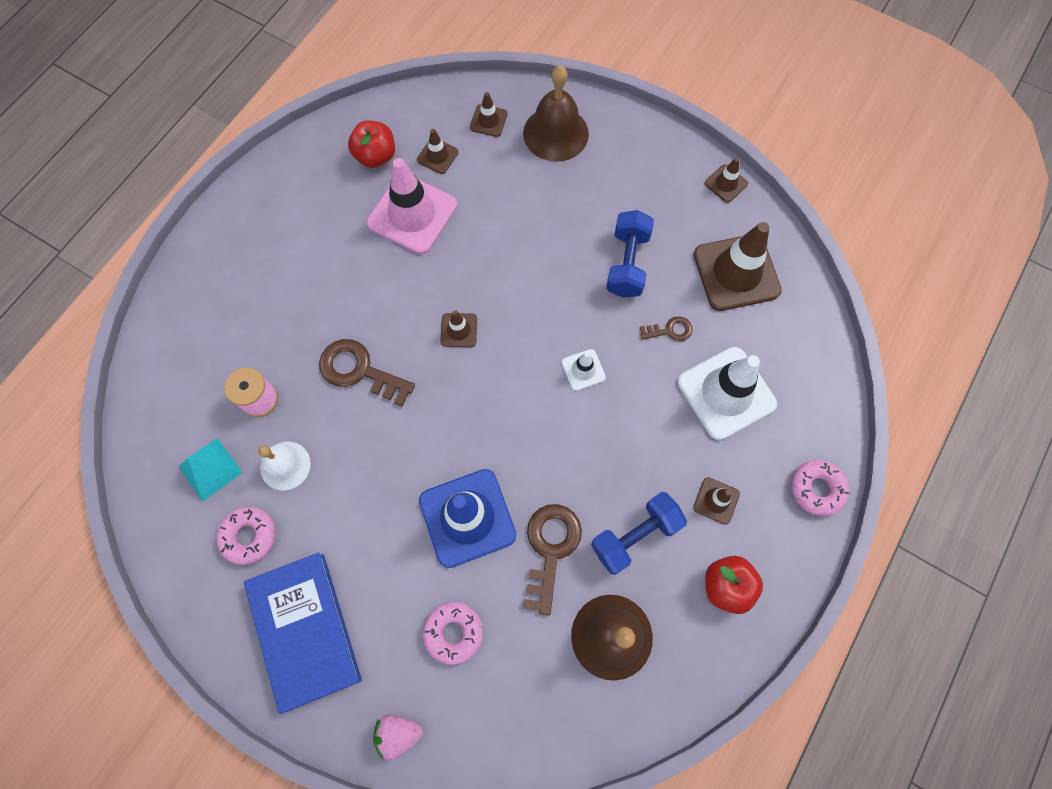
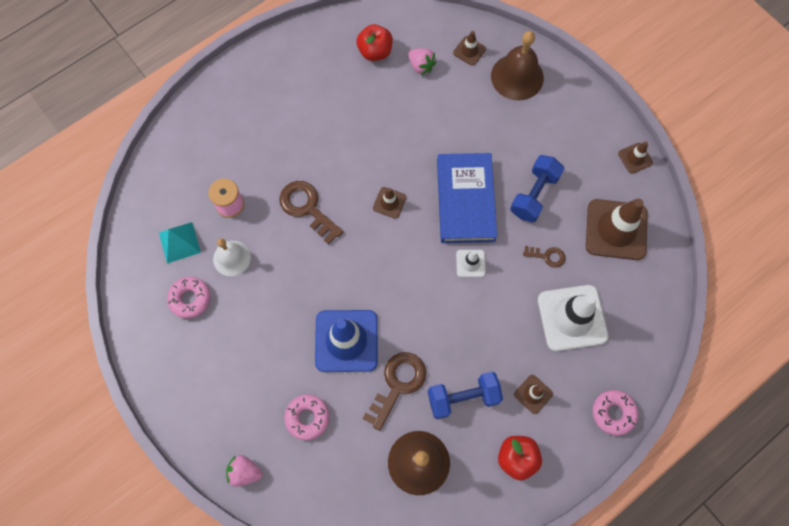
camera: 20 degrees right, 0 degrees up
(305, 630) = (206, 378): blue book -> blue book (465, 200)
(412, 214) = (386, 104): pink traffic cone -> none
(437, 156) = (421, 66): brown traffic cone -> pink strawberry

